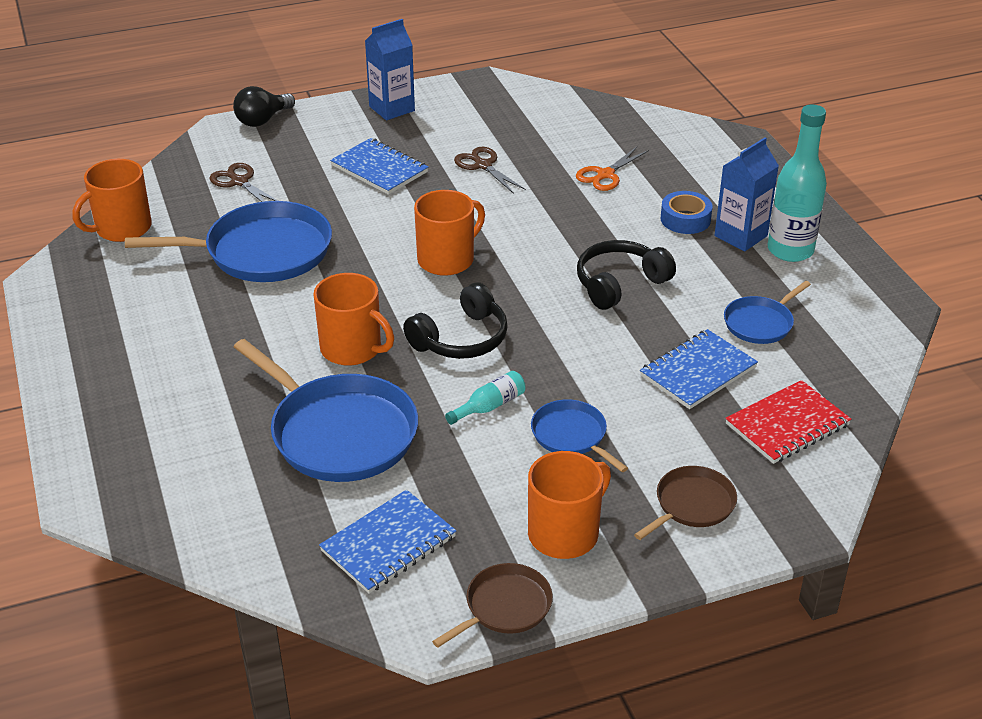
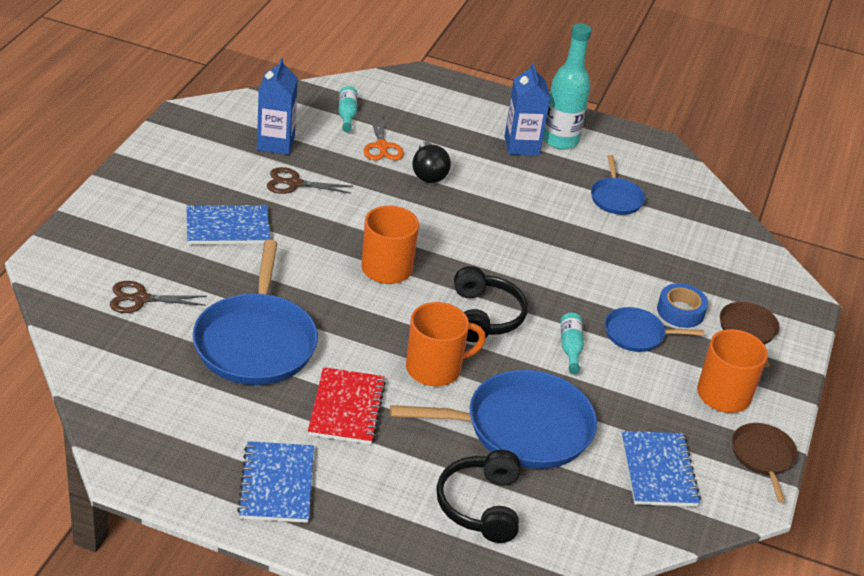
camera: 55 degrees left, 0 degrees up
(122, 228) = (115, 393): orange mug -> none
(262, 120) = (66, 238): black light bulb -> black light bulb (428, 173)
(262, 252) = (256, 342): blue pan -> blue pan turned 150 degrees clockwise
(392, 108) = (153, 173): blue carton -> blue carton (275, 143)
(617, 139) = (347, 115): none -> turquoise bottle
(619, 284) = (509, 219): black headphones -> black headphones (480, 505)
(685, 219) = (476, 152): blue tape -> blue tape (680, 311)
(698, 371) = (633, 250): blue notebook -> blue notebook (276, 484)
(787, 425) = (717, 252): red notebook -> red notebook (347, 408)

